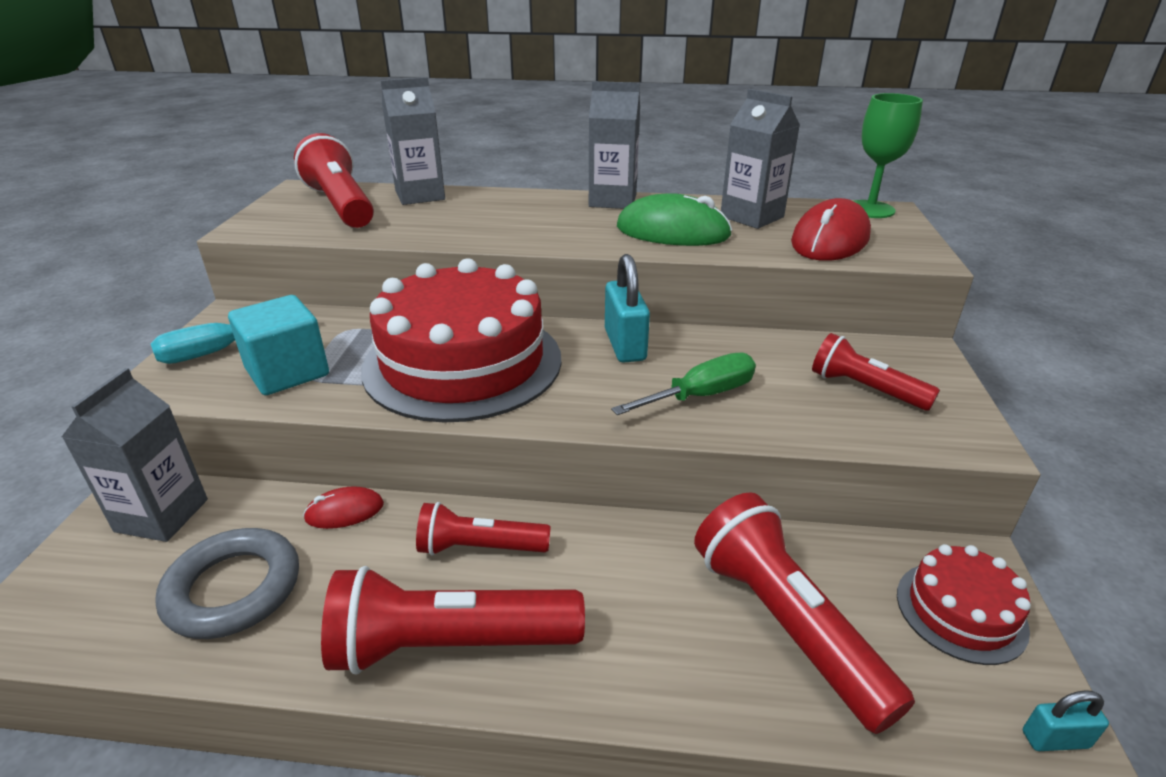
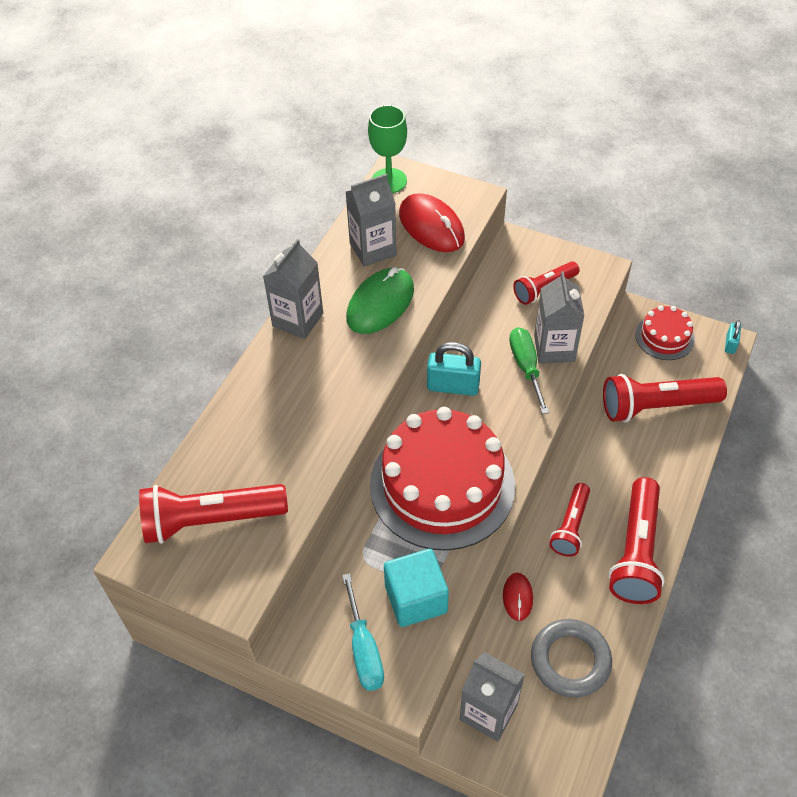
camera: 70 degrees left, 20 degrees up
(420, 195) = (214, 454): grey carton -> grey carton (554, 348)

